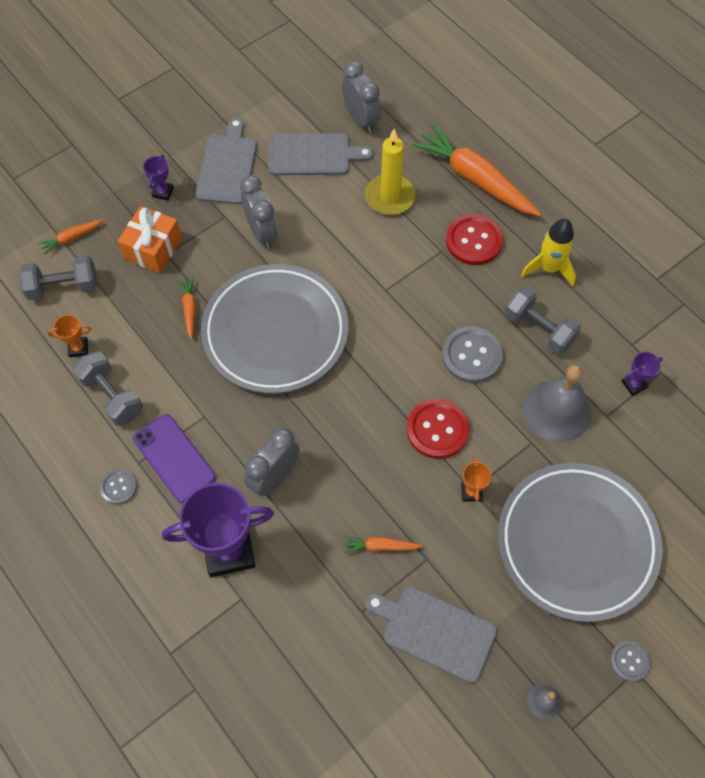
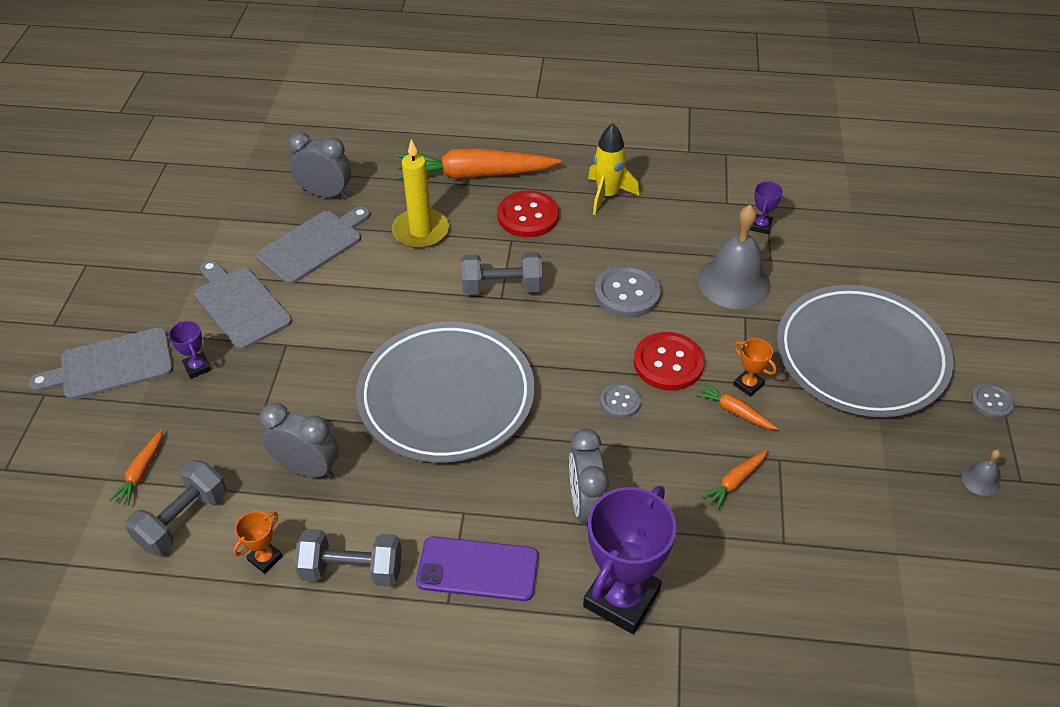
camera: 45 degrees left, 15 degrees down
(119, 487) = (455, 640): grey button -> grey button (620, 401)
(153, 249) = (244, 418): orange gift -> none
(189, 309) = (342, 440): orange carrot -> orange carrot (734, 411)
(262, 232) = (337, 332): grey clock -> grey clock (307, 468)
(434, 631) = (851, 505): grey cutting board -> grey cutting board (111, 365)
(538, 329) = (651, 239): grey dumbbell -> grey dumbbell (502, 287)

